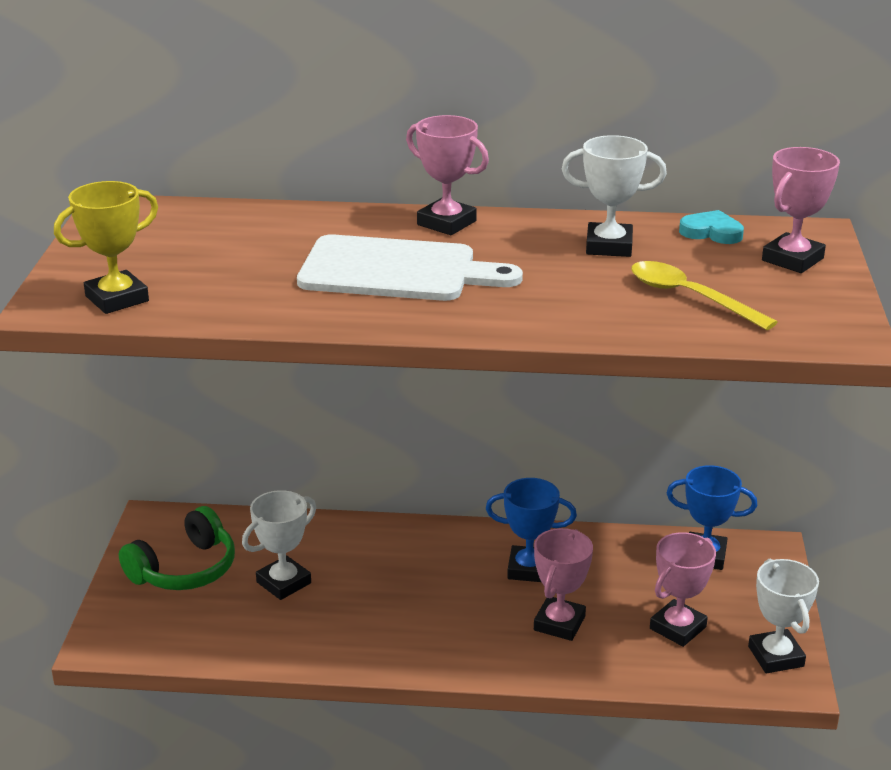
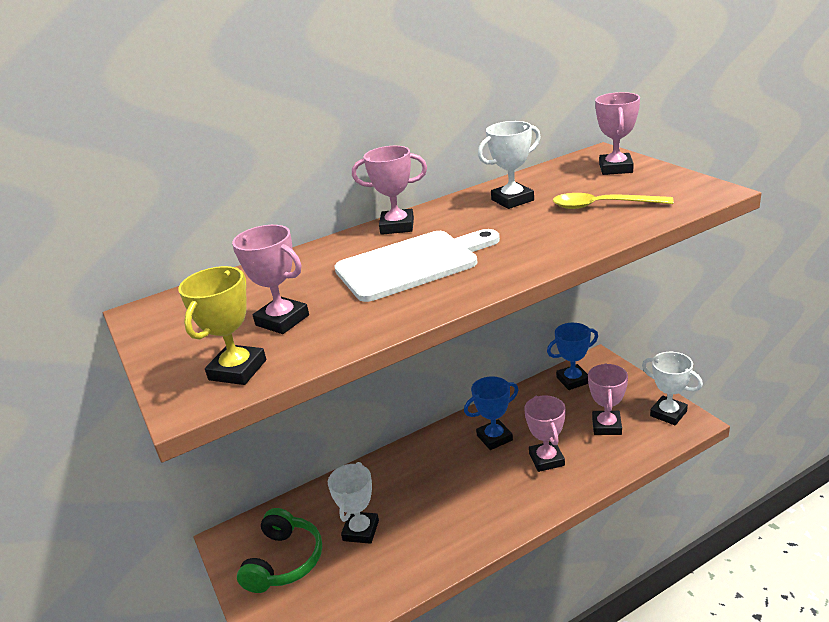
camera: 30 degrees left, 0 degrees up
(209, 271) = (282, 320): none -> pink trophy
(711, 232) = (552, 172): turquoise heart -> none

